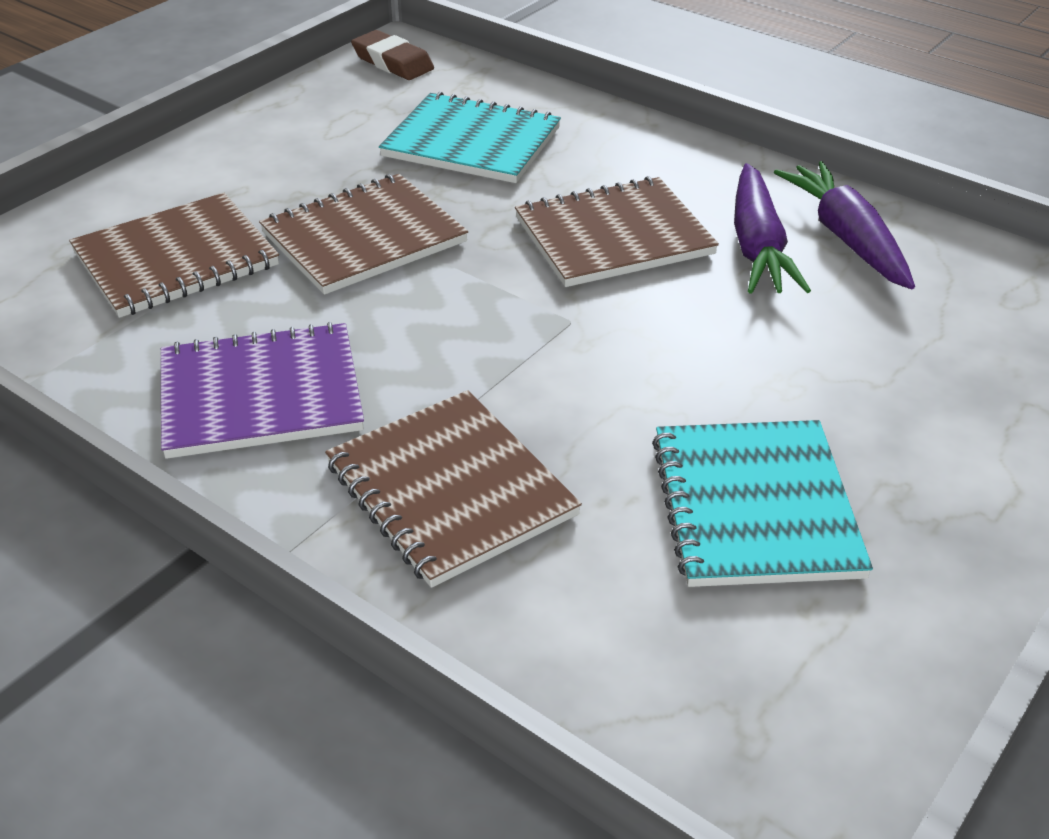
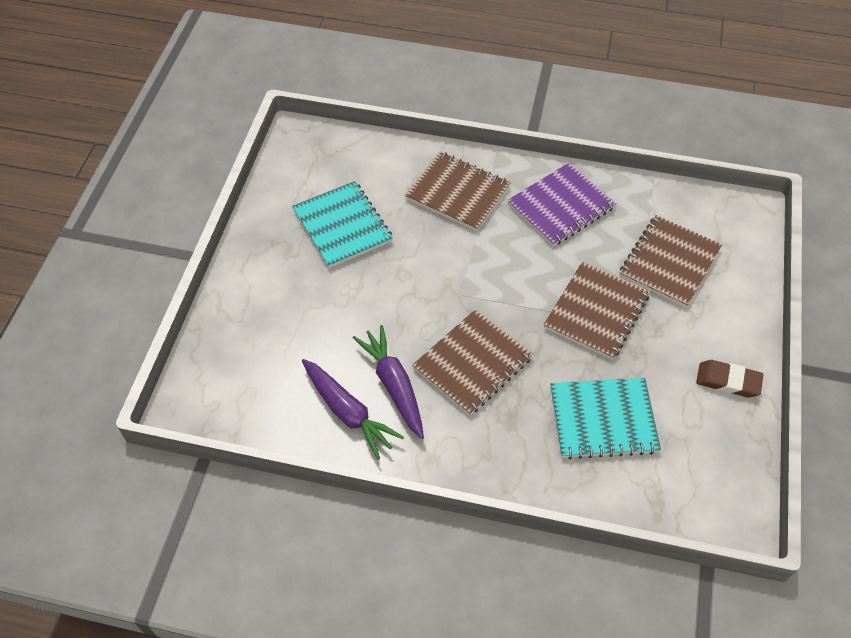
camera: 155 degrees right, 15 degrees up
(393, 62) = (725, 497): brown eraser -> brown eraser (728, 381)

